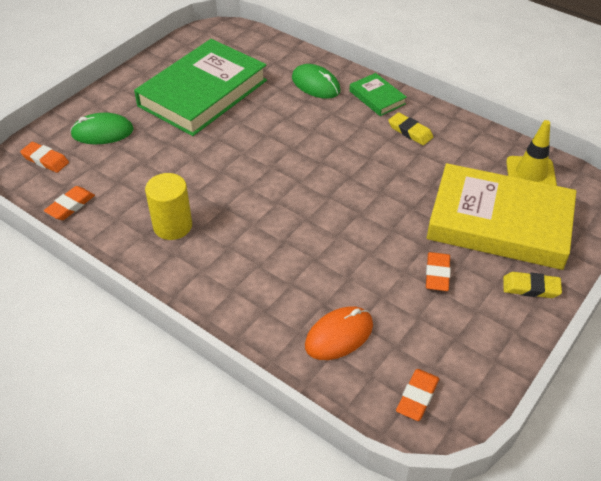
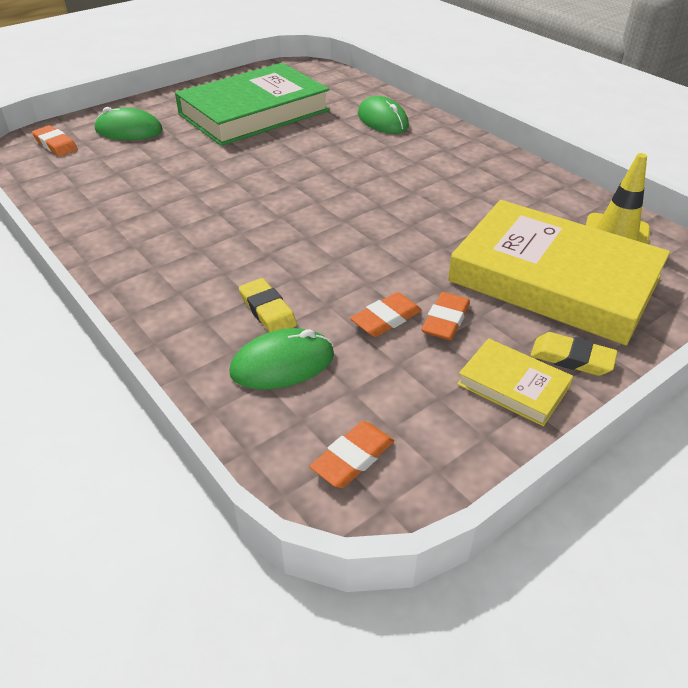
camera: 15 degrees right, 5 degrees down
(70, 206) = (53, 186): orange eraser -> orange eraser (386, 319)
(172, 226) = (149, 220): yellow cylinder -> none
(339, 335) = (282, 364): orange mouse -> green mouse
(377, 97) = (448, 139): green book -> none
(410, 131) = (474, 174): yellow eraser -> yellow eraser (267, 310)
(500, 318) = (513, 386): none -> yellow book

